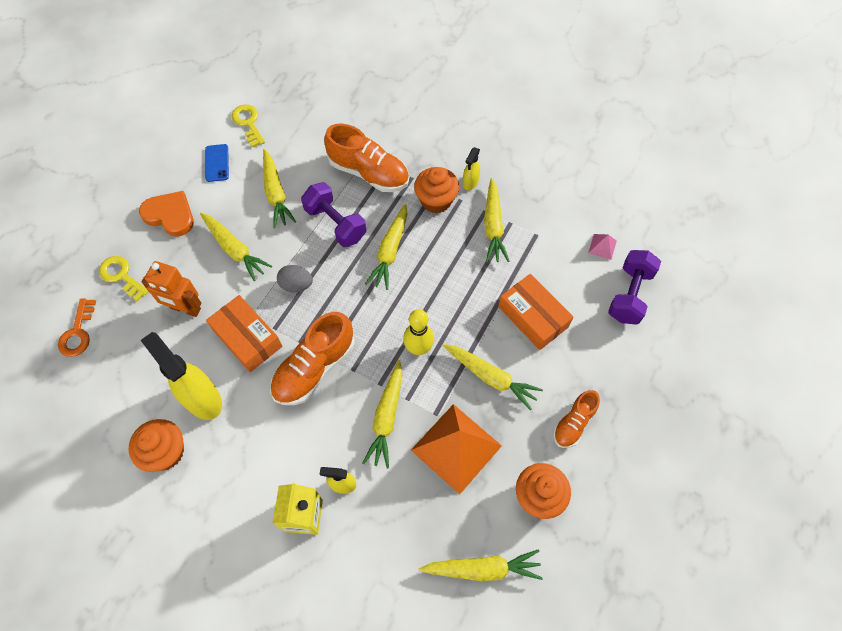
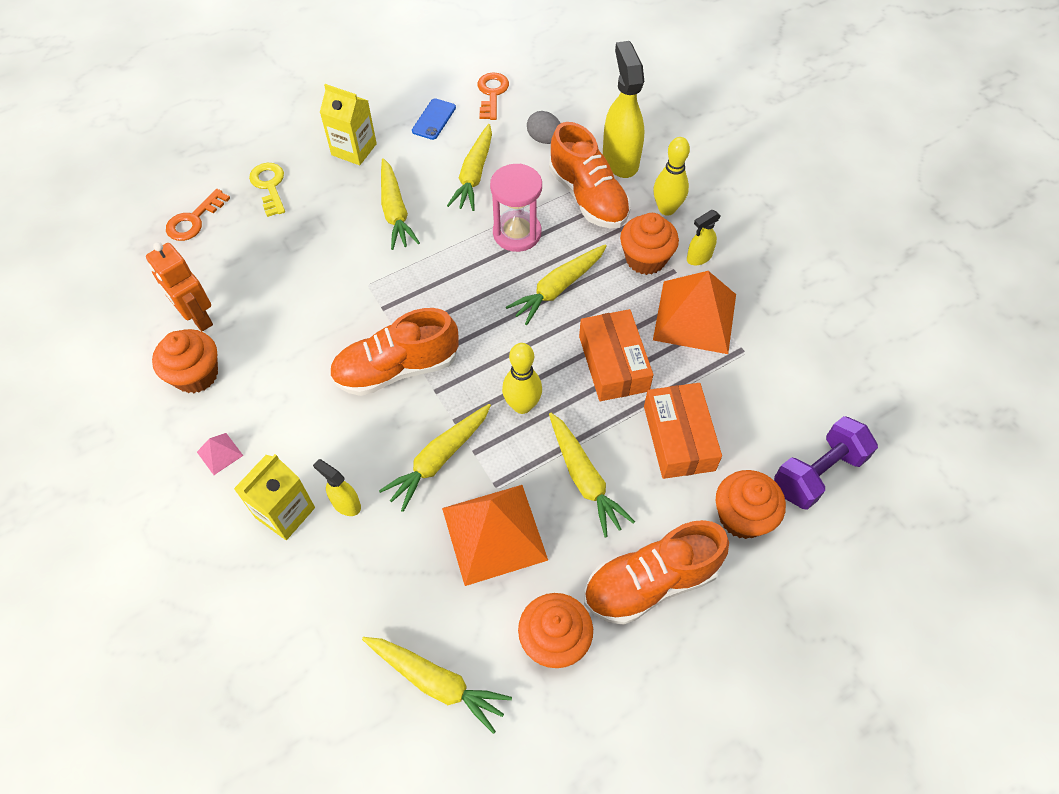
camera: 30 degrees right, 5 degrees down
(170, 215) = (354, 149): orange heart -> yellow carton
(185, 308) = (308, 246): orange robot -> orange robot (197, 317)
(202, 398) = (265, 341): yellow spray bottle -> yellow spray bottle (620, 160)
(247, 338) = (349, 304): orange box -> orange box (613, 363)
(248, 123) = (492, 94): yellow key -> orange key
(296, 285) = (434, 275): grey egg -> grey egg (544, 139)
(335, 224) = (517, 233): purple dumbbell -> pink hourglass
(428, 156) = (667, 209): none -> yellow bowling pin
(493, 226) = (695, 317): yellow carrot -> orange pyramid
(573, 423) = (651, 582): orange shoe -> orange shoe, size x1.70
(602, 246) = (818, 401): pink pyramid -> pink pyramid (220, 453)
(602, 348) = (742, 516): none -> orange cupcake

